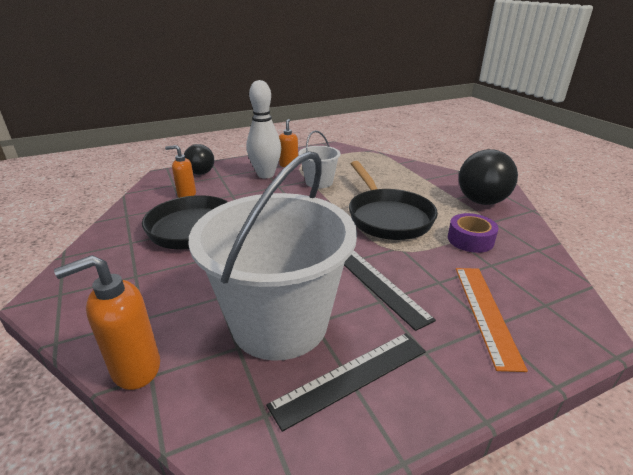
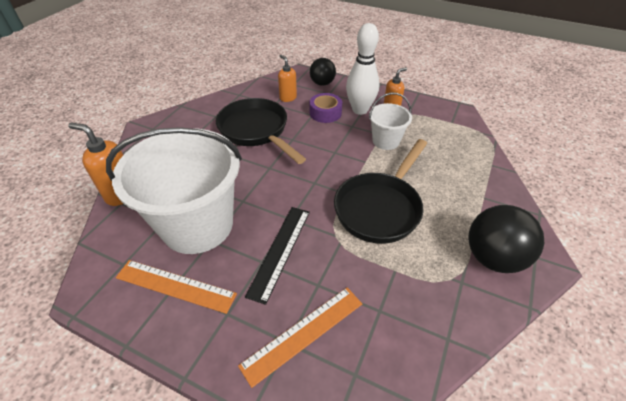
camera: 50 degrees right, 15 degrees up
(351, 377) = (175, 286): black ruler -> orange ruler
(470, 240) = (406, 279): purple tape -> purple tape (325, 113)

